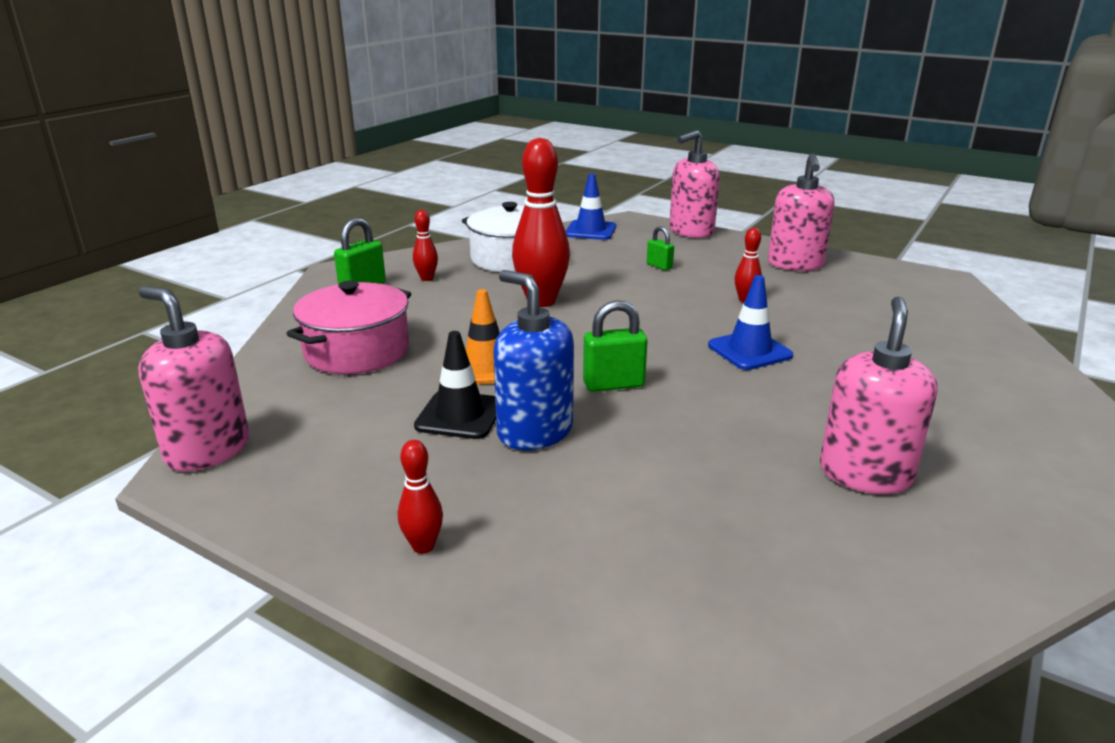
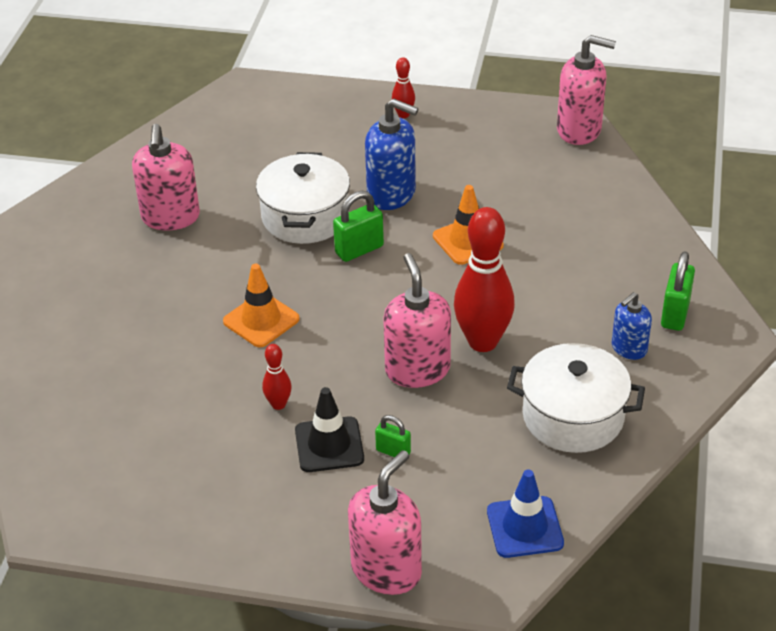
camera: 160 degrees right, 15 degrees up
(357, 351) = (583, 230): pink pot -> none
(427, 278) = (628, 348): red bowling pin -> blue soap dispenser
(459, 415) = (450, 193): black traffic cone -> black traffic cone (329, 445)
(665, 431) = (305, 217): none -> white pot
(749, 351) = (261, 320): blue traffic cone -> orange traffic cone
(795, 264) = (230, 507): pink soap dispenser -> pink soap dispenser (417, 370)

